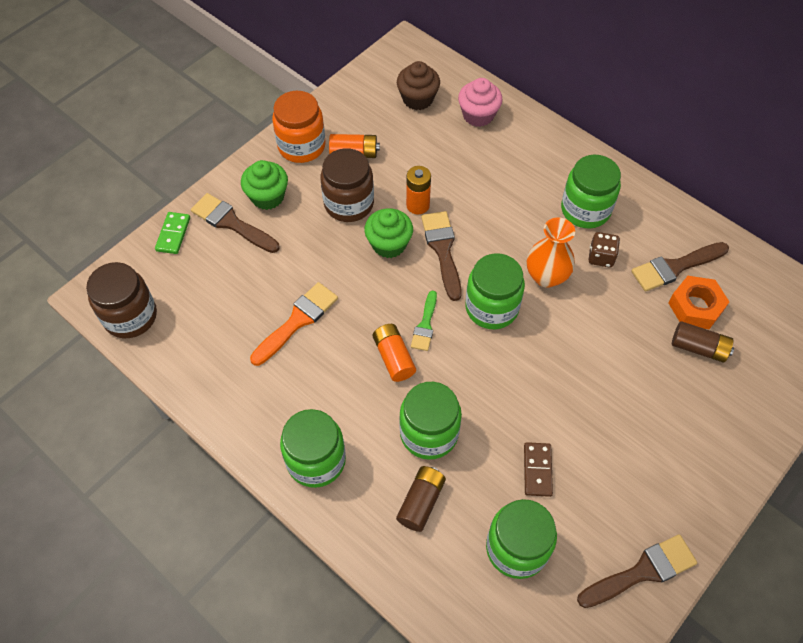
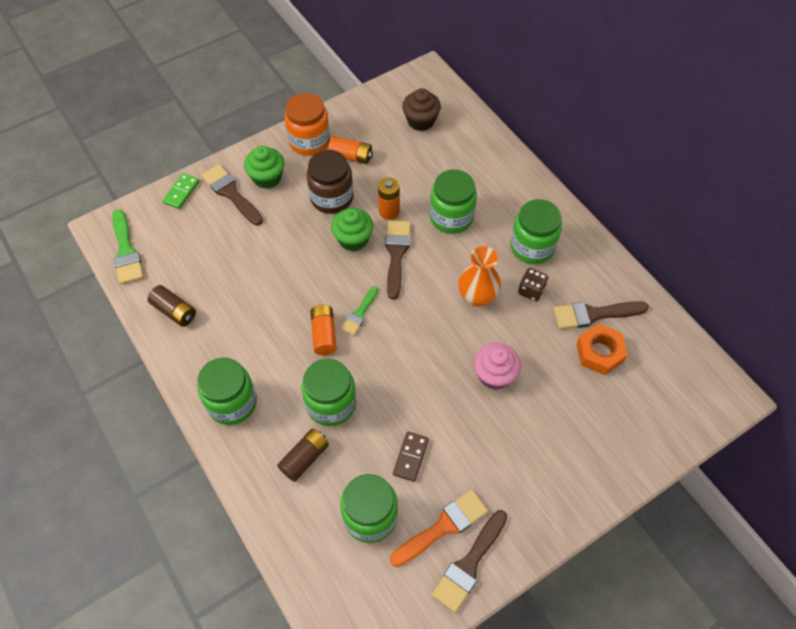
camera: 15 degrees right, 0 degrees up
(130, 316) = (126, 251): brown jar -> green brush
(297, 321) = (256, 286): orange brush -> orange brush (443, 527)
(478, 115) = (468, 145): pink cupcake -> pink cupcake (494, 375)
(491, 307) = (420, 312): green jar -> green jar (451, 217)
(642, 571) = (469, 564): brown brush -> brown brush turned 135 degrees clockwise
(698, 348) = (589, 389): brown battery -> brown battery (174, 311)

